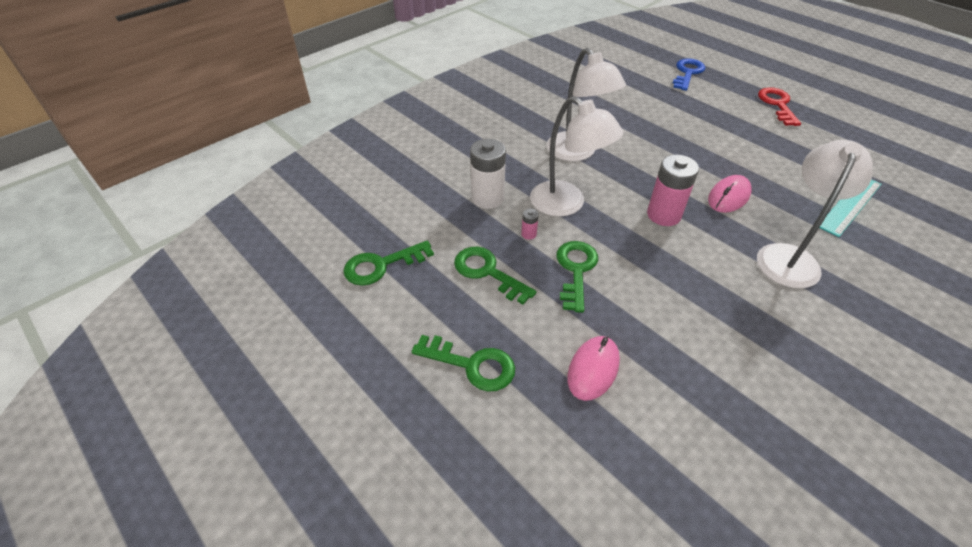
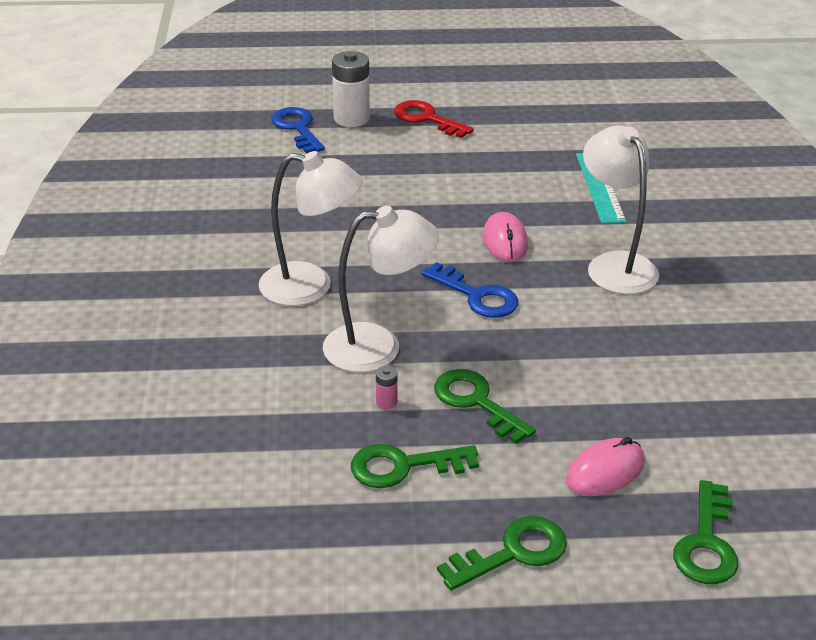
camera: 50 degrees left, 10 degrees down
(381, 265) = (288, 546): green key -> green key (706, 543)
(487, 198) = (291, 397): white battery -> white battery (351, 119)
(593, 369) = (605, 471): pink mouse -> pink mouse turned 75 degrees clockwise
(663, 215) = (476, 296): pink battery -> blue key

